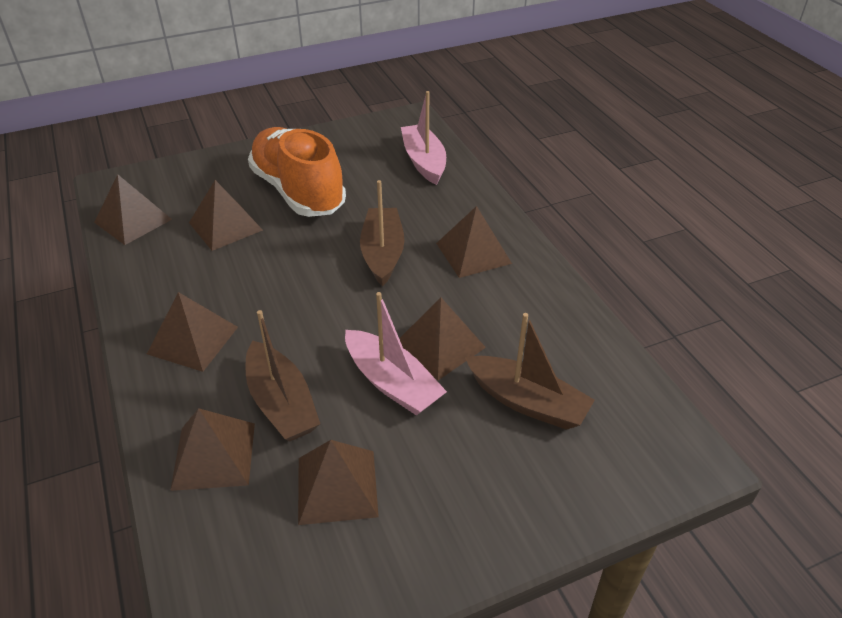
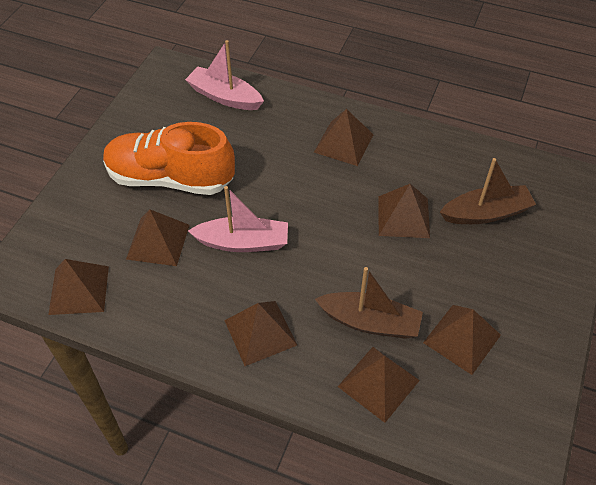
camera: 45 degrees left, 10 degrees up
(382, 253) = (291, 183): brown boat -> none
(392, 383) = (410, 259): pink boat -> pink boat (243, 242)

